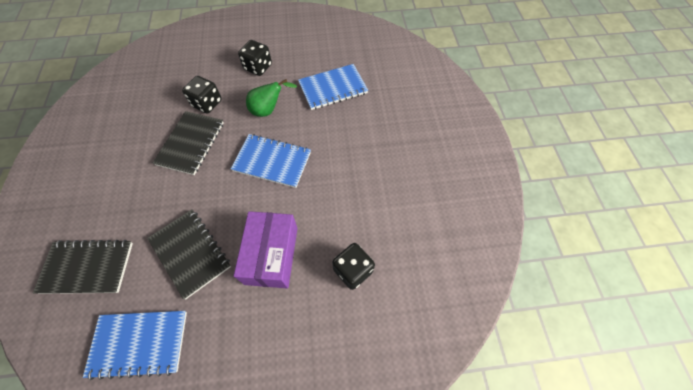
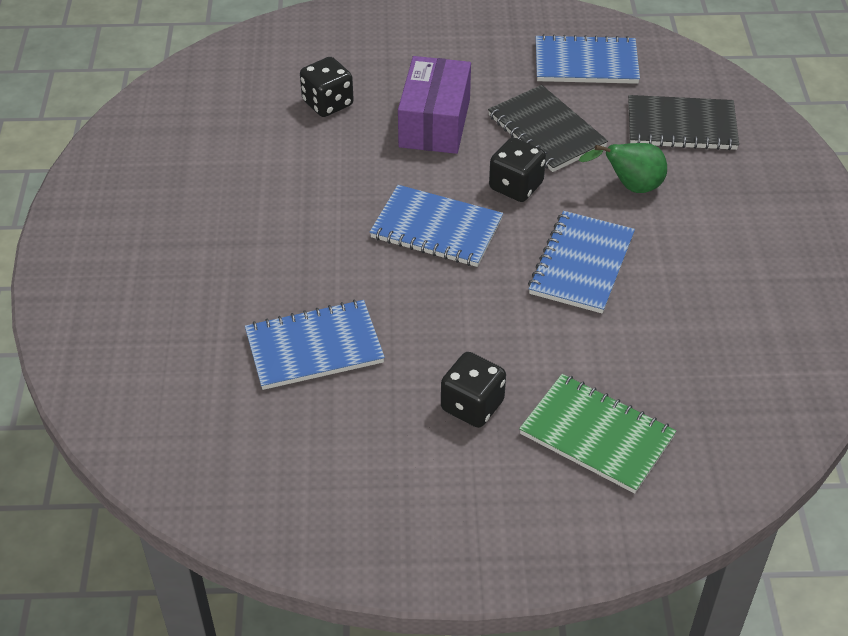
camera: 175 degrees left, 15 degrees down
(191, 143) = (581, 264): black notebook -> blue notebook
(204, 59) = (596, 435): none -> green notebook
(207, 103) = (568, 333): black dice -> black dice (516, 186)
(268, 110) = (445, 312): green pear -> green pear (630, 187)

